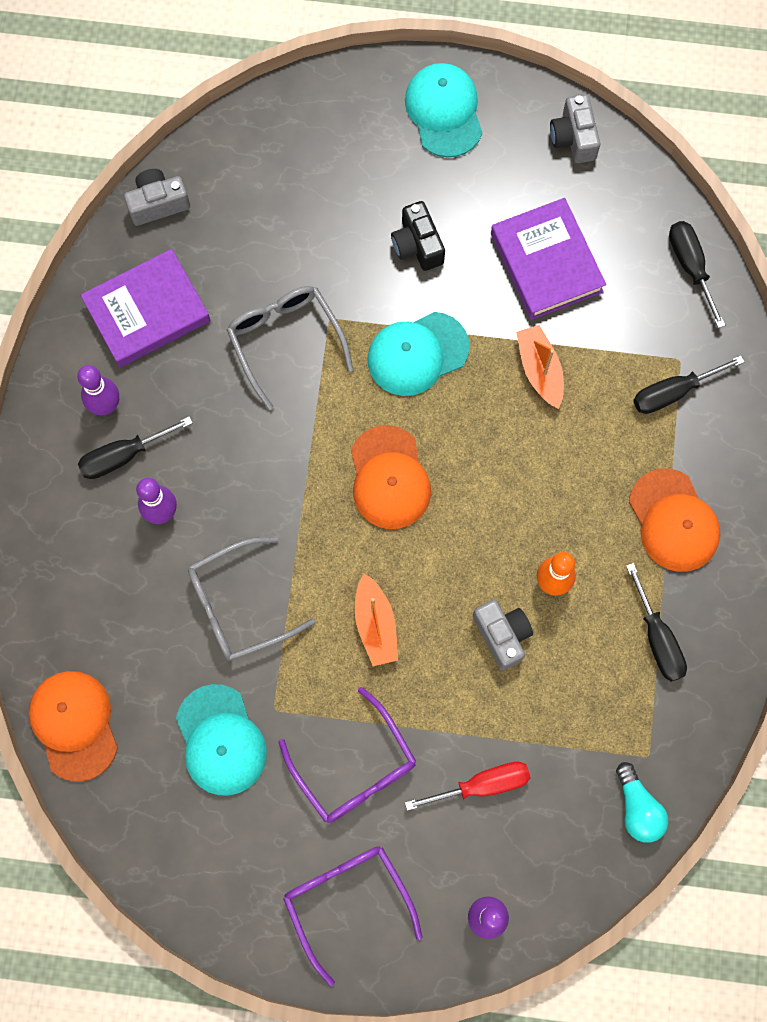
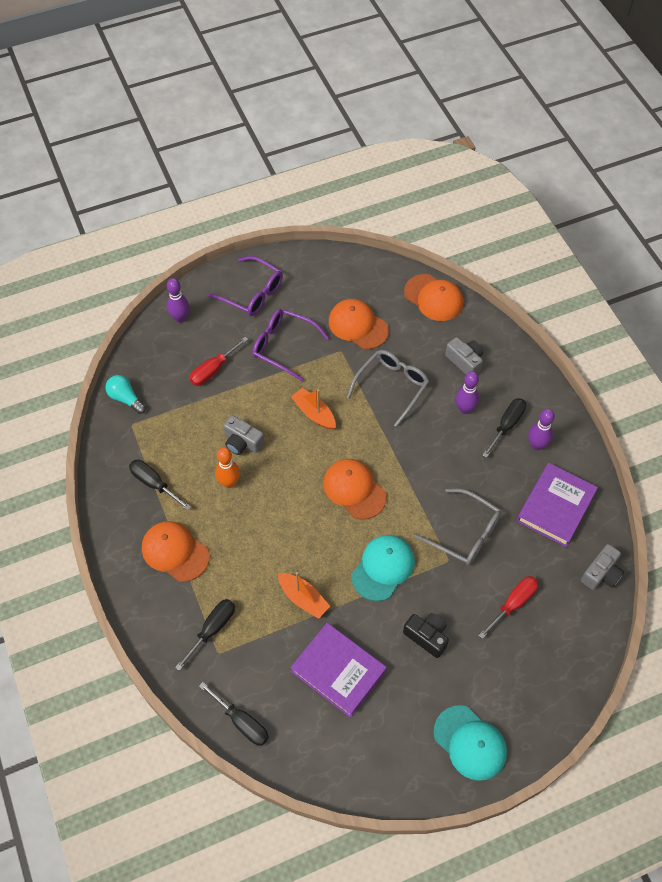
camera: 150 degrees right, 15 degrees down
(220, 740) = (358, 325): turquoise cap -> orange cap
(288, 226) = (513, 604): none -> red screwdriver
(573, 138) = (371, 775): grey camera -> grey camera (465, 361)

